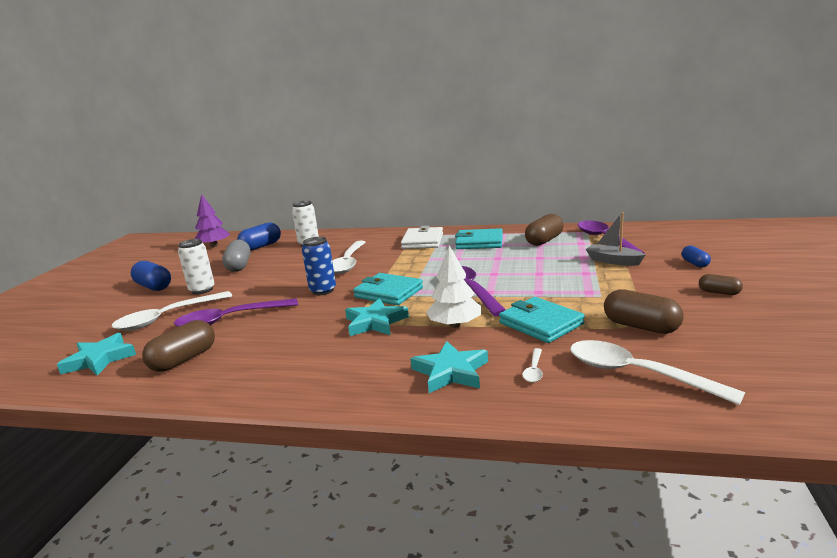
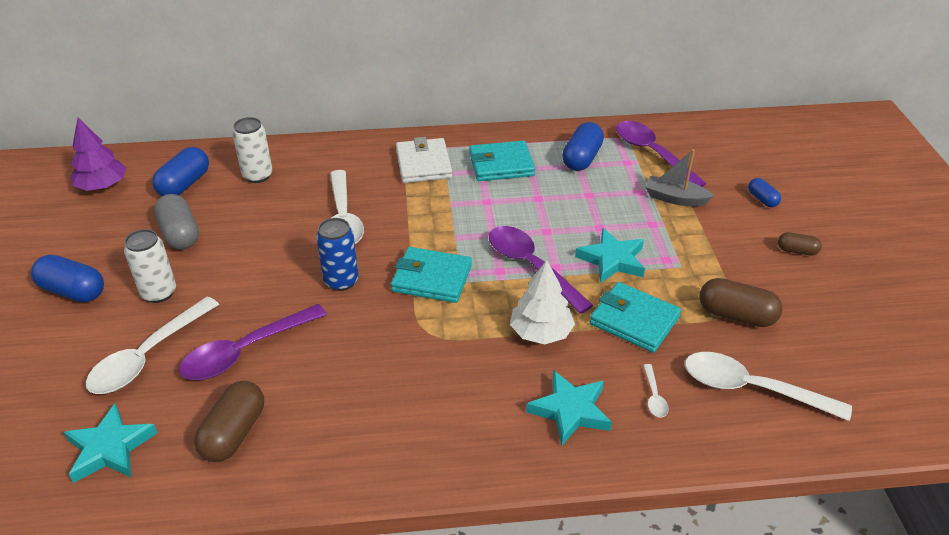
camera: 20 degrees left, 20 degrees up
(375, 322) = (444, 337): turquoise star -> turquoise star (612, 260)
(544, 240) = (581, 158): brown capsule -> blue capsule

